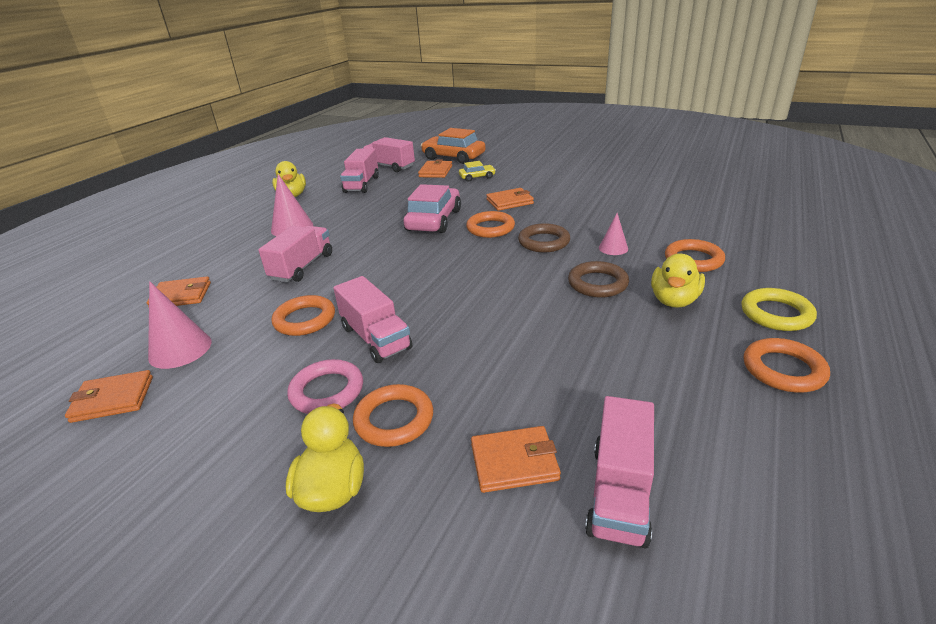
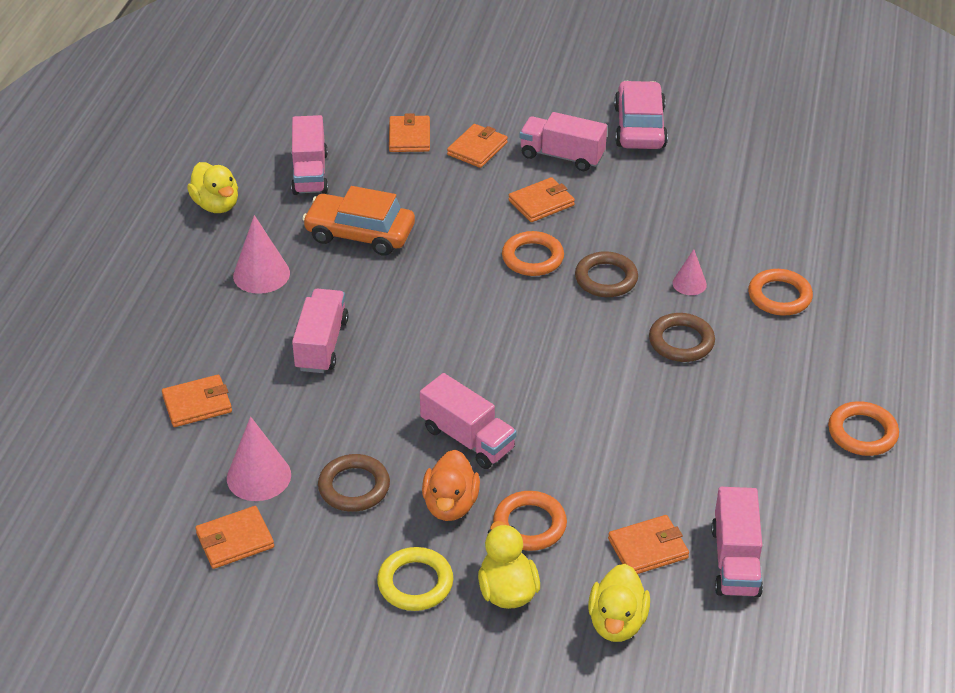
camera: 15 degrees left, 10 degrees up
(251, 366) = (354, 487): none -> brown ring
(305, 319) = (375, 423): orange ring -> none
(327, 391) = (450, 505): pink ring -> orange duck
(390, 166) = (331, 126): pink truck -> pink truck (562, 156)
(434, 220) = (452, 247): pink car -> pink car (639, 127)
(453, 157) = (422, 98): orange car -> orange car (360, 234)
(477, 177) = (477, 149): yellow car -> orange wallet
(674, 300) = (762, 359): yellow duck -> yellow duck (617, 622)
(776, 314) = (860, 367): yellow ring -> yellow ring (415, 583)

